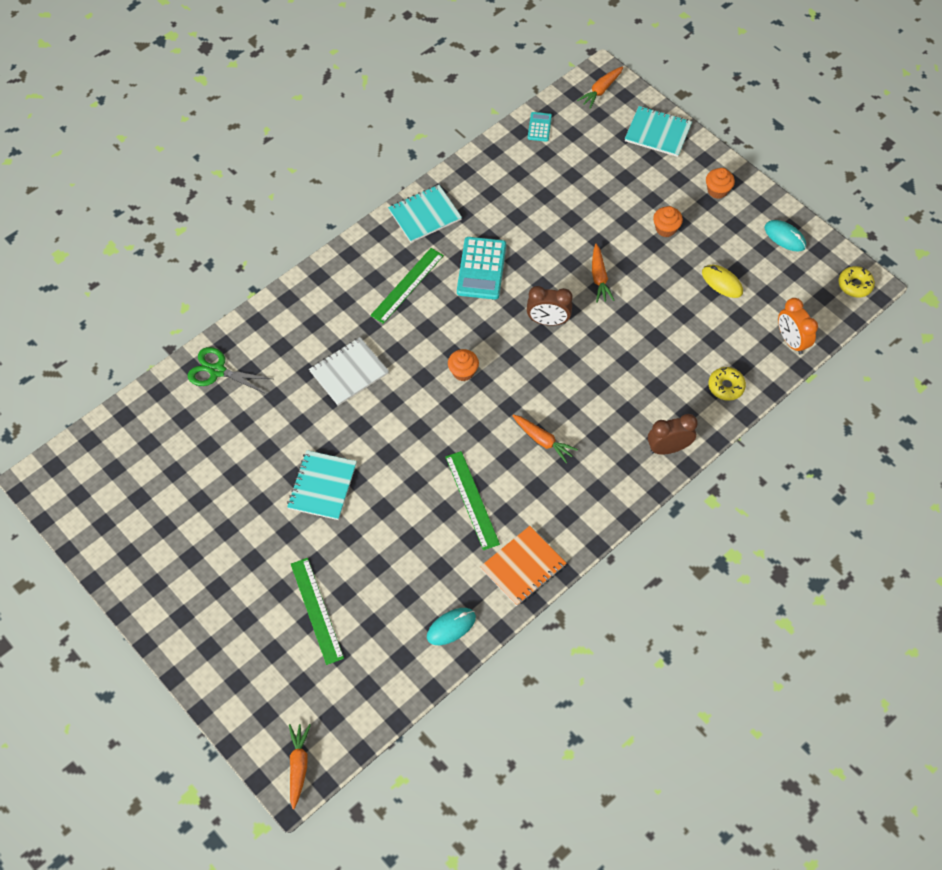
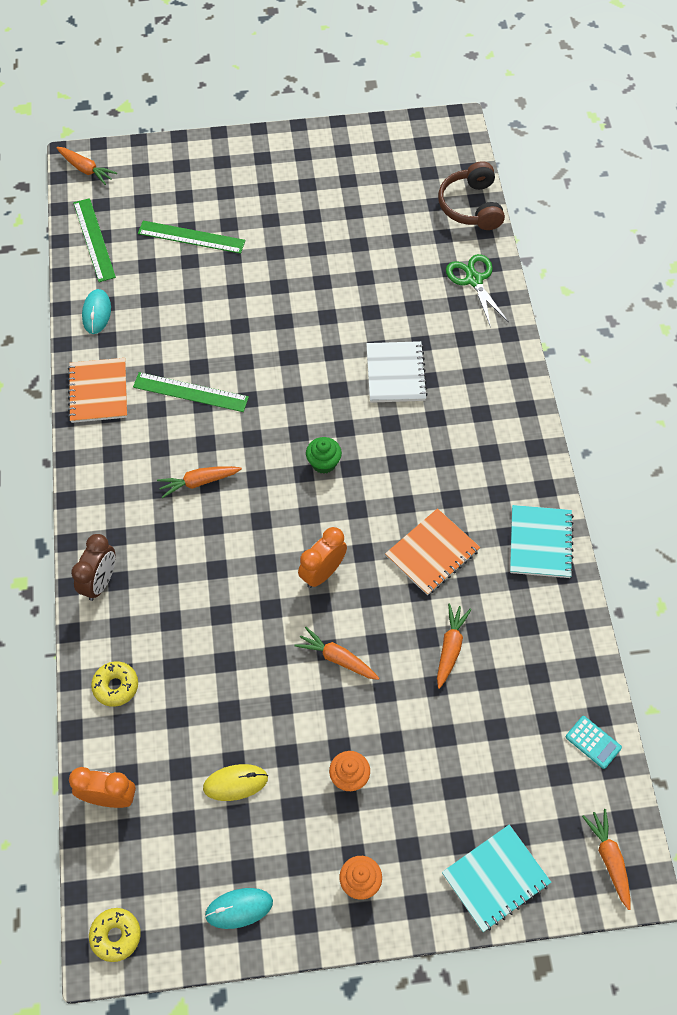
camera: 125 degrees right, 0 degrees up
(135, 415) = (471, 206): none -> brown headphones
(217, 371) = (474, 280): green scissors -> green scissors turned 75 degrees counterclockwise
(322, 486) = (296, 295): turquoise notebook -> none
(407, 285) = (460, 475): green ruler -> green ruler (94, 239)
(463, 372) = (323, 463): orange cupcake -> green cupcake
(481, 269) = (432, 553): turquoise calculator -> orange notebook
(540, 224) = (450, 647): none -> orange carrot
(548, 321) = (322, 572): brown clock -> orange clock

